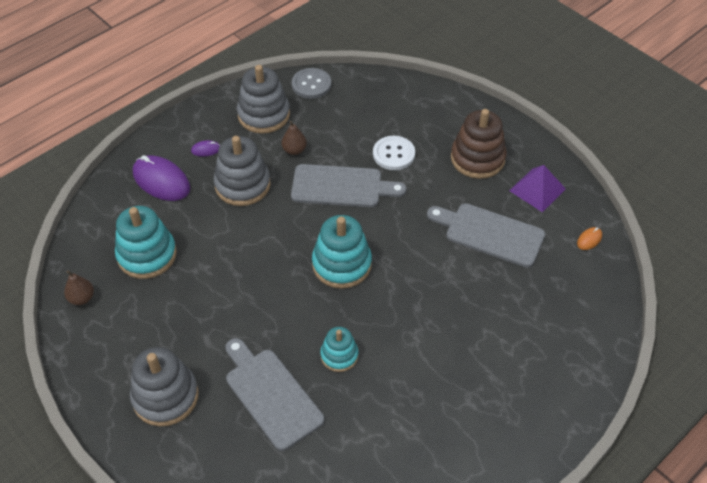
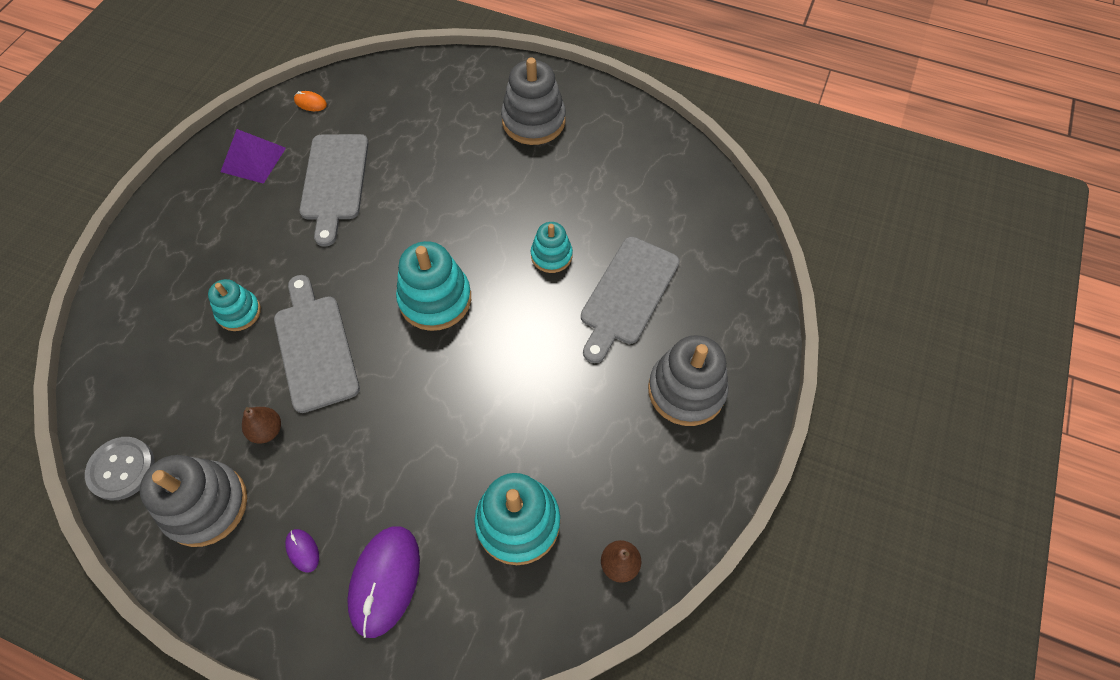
camera: 115 degrees left, 10 degrees up
(242, 185) = (353, 465): grey stacking toy -> grey stacking toy (533, 121)
(393, 154) = (239, 312): white button -> turquoise stacking toy
(477, 158) = (220, 225): brown stacking toy -> none

